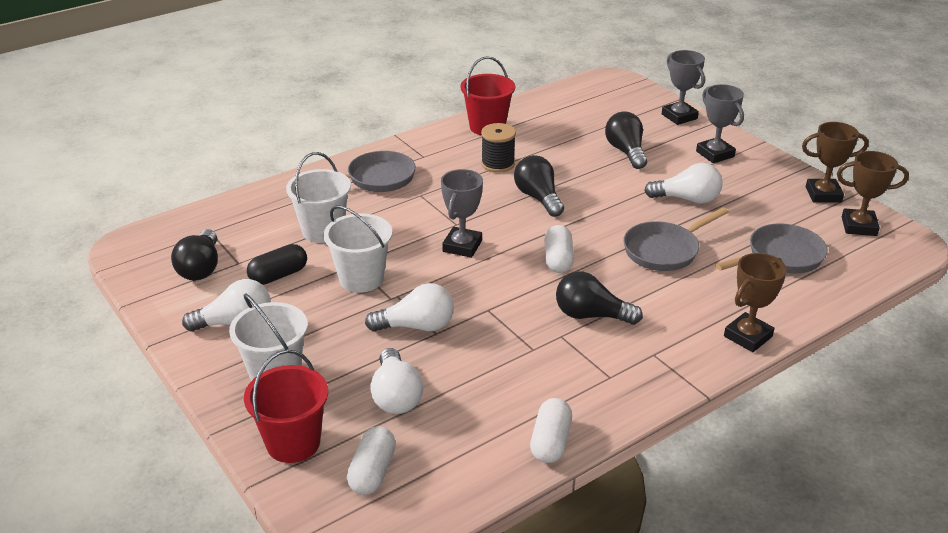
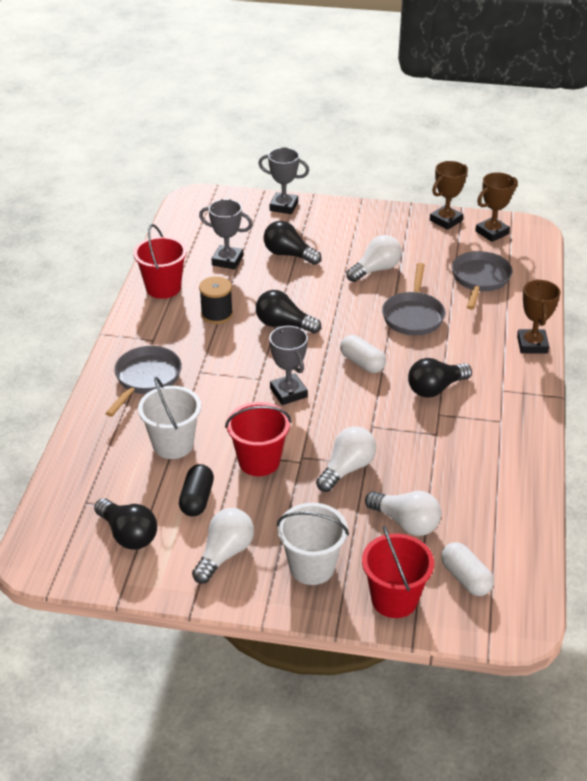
camera: 45 degrees left, 5 degrees up
(361, 279) = (259, 461): white bucket -> red bucket
(550, 442) = (527, 484): white capsule -> none
(715, 154) = (346, 225): grey trophy -> grey trophy (227, 260)

